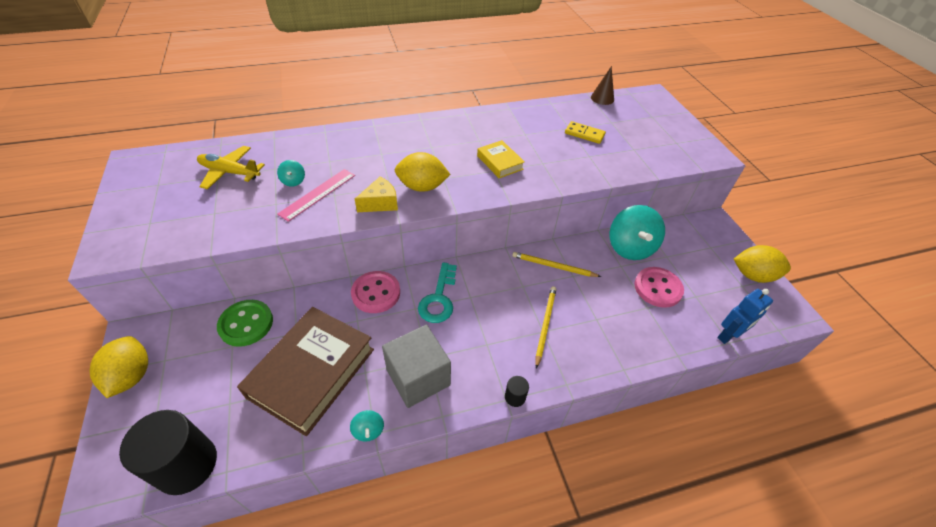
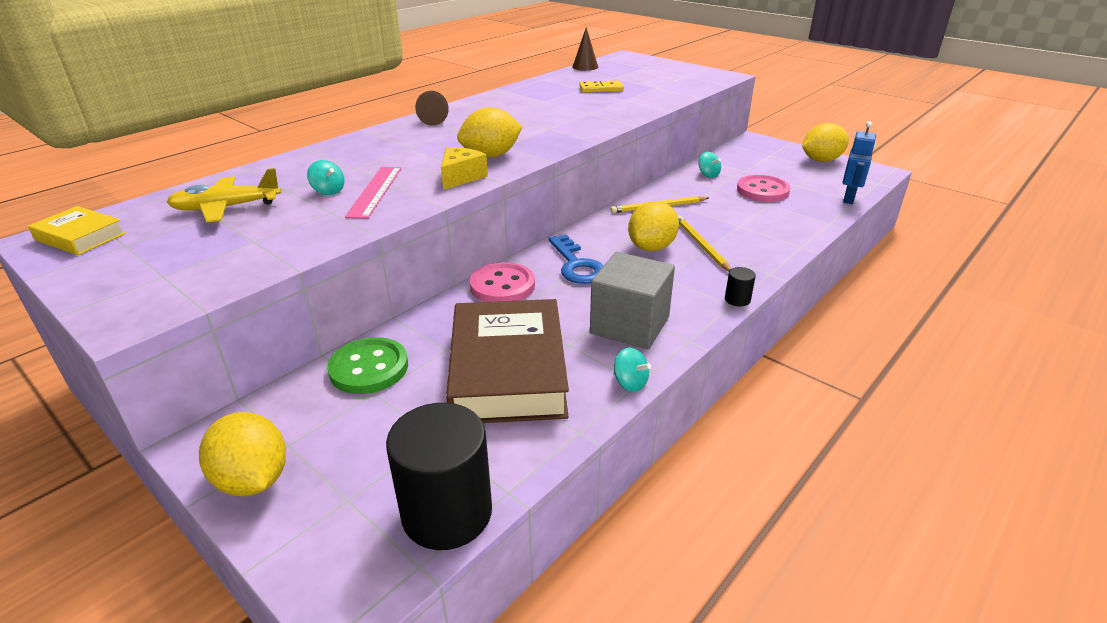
camera: 30 degrees left, 15 degrees down
(428, 127) = (435, 119): none -> brown cone
(439, 298) = (576, 265): turquoise key -> blue key
(500, 162) = (547, 122): yellow book -> yellow book (80, 237)
(506, 308) = (651, 247): none -> yellow lemon
(630, 247) = (708, 175): turquoise spinning top -> turquoise spinning top, size x0.44

